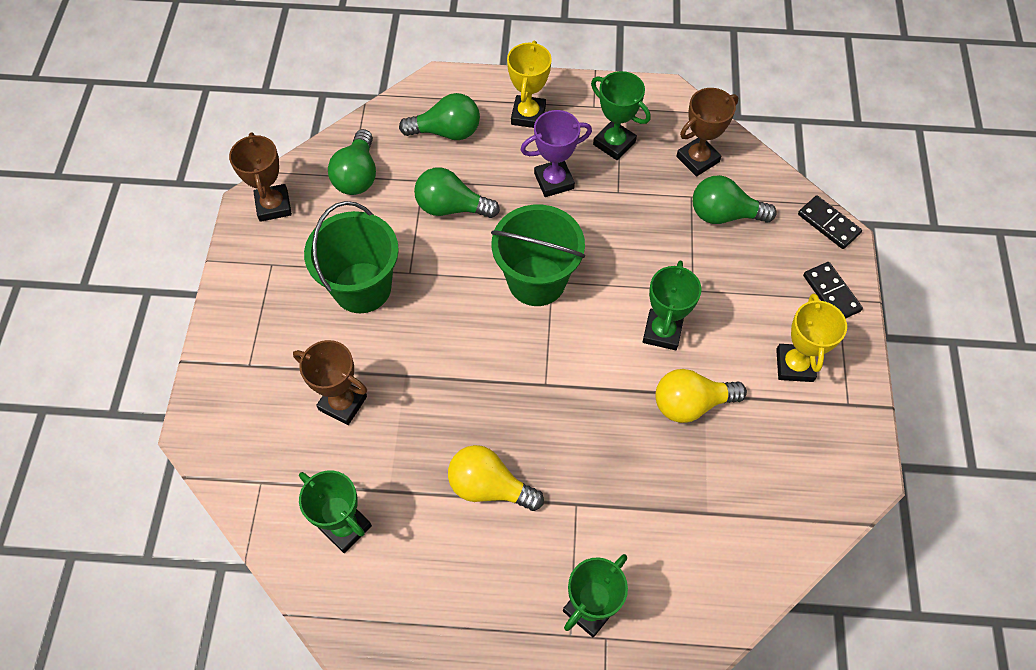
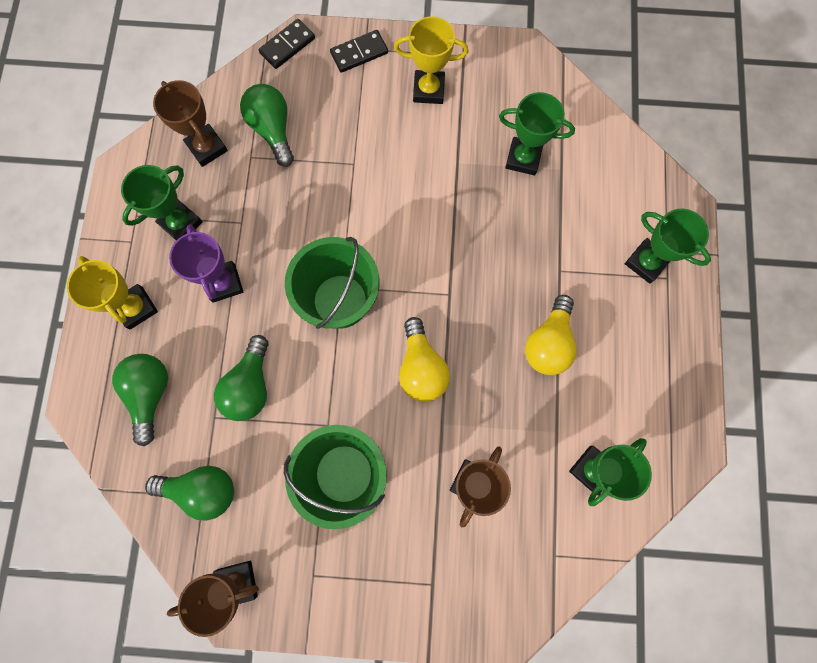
camera: 90 degrees left, 15 degrees up
(528, 115) = (136, 308): yellow trophy -> yellow trophy turned 45 degrees clockwise
(662, 332) = (396, 192): green trophy -> green trophy (523, 158)
(691, 404) = (466, 174): yellow light bulb -> yellow light bulb (421, 368)
(724, 214) = (273, 130): green light bulb -> green light bulb turned 150 degrees clockwise

